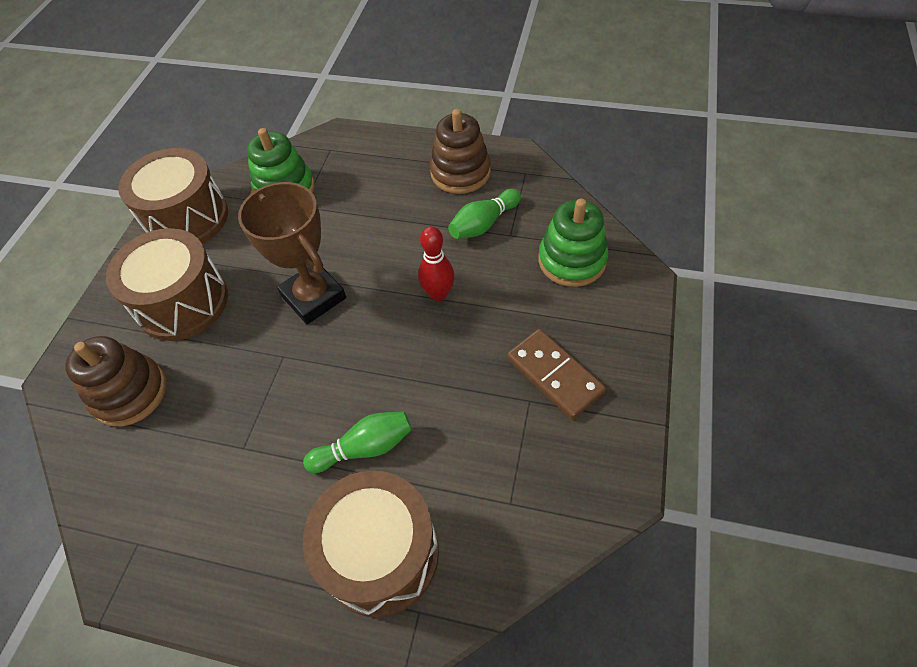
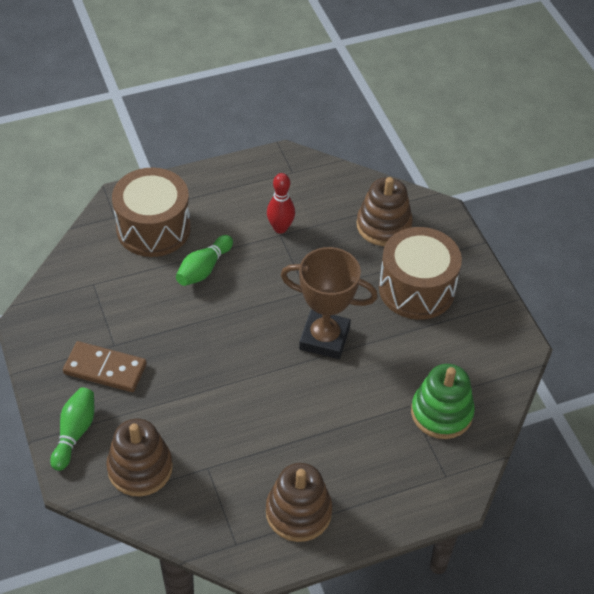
camera: 140 degrees right, 5 degrees down
(187, 218) = (493, 347): brown drum -> none
(438, 294) = (231, 386): red bowling pin -> red bowling pin (280, 228)
(484, 224) = (238, 467): green bowling pin -> green bowling pin (74, 433)
(572, 260) = (140, 468): green stacking toy -> brown stacking toy

